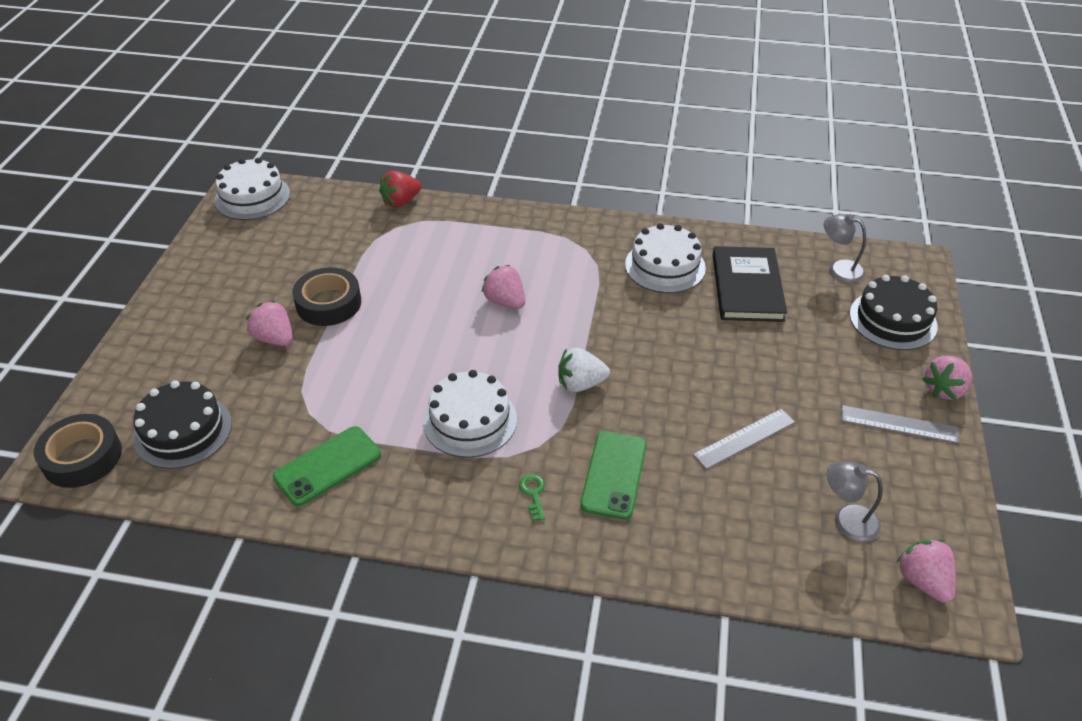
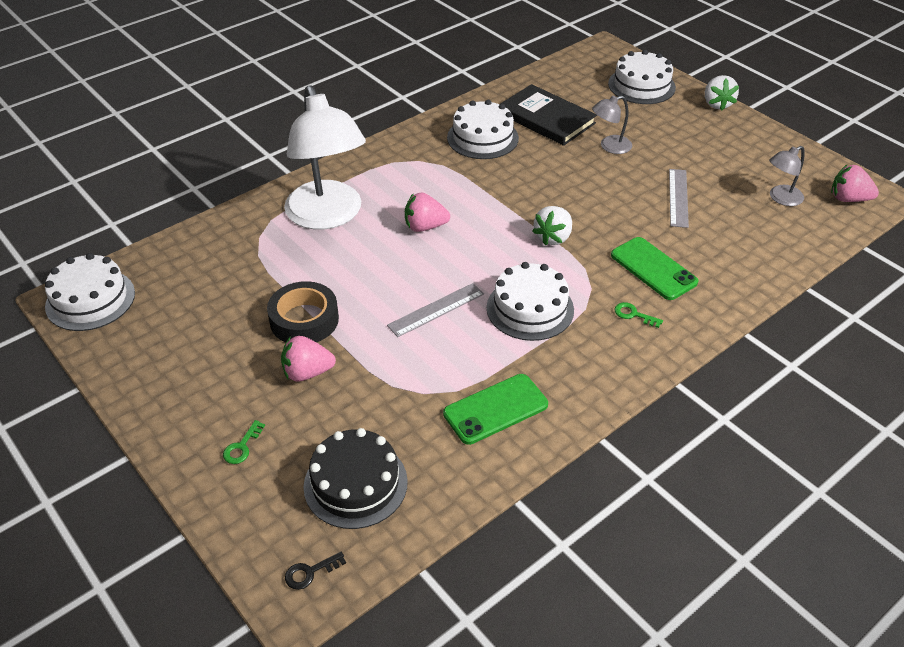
camera: 50 degrees left, 0 degrees up
(82, 457) = (310, 572): black tape -> black key
(174, 351) = (242, 447): none -> green key
(328, 466) = (495, 409): green phone -> green phone turned 60 degrees clockwise
(401, 202) = (231, 218): red strawberry -> none
(458, 245) = (328, 216): none -> white lamp
(839, 269) = (574, 76): grey lamp -> grey lamp (609, 146)
(892, 320) = (641, 85): black cake -> white cake
(899, 424) = (727, 135): grey ruler -> grey ruler (436, 310)
(944, 389) = (717, 104): pink strawberry -> white strawberry

